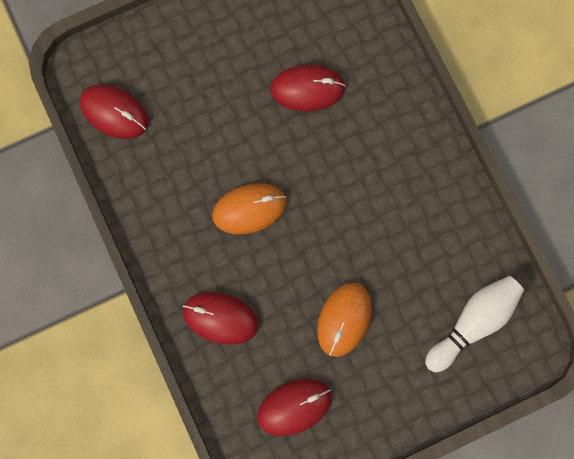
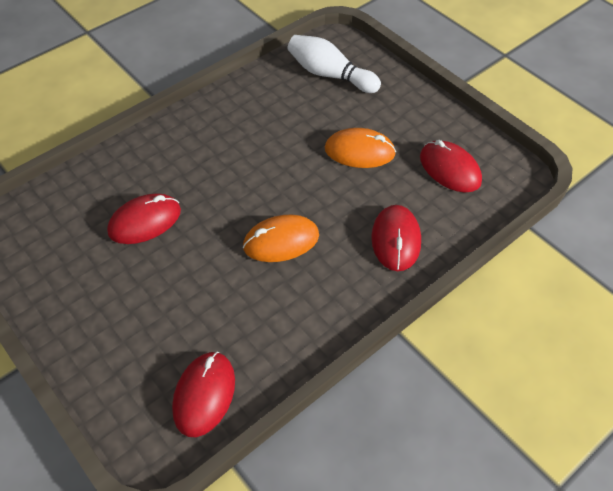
camera: 105 degrees left, 25 degrees down
(249, 209) = (281, 241): orange mouse -> orange mouse turned 75 degrees counterclockwise
(307, 89) = (145, 221): red mouse -> red mouse turned 75 degrees clockwise

